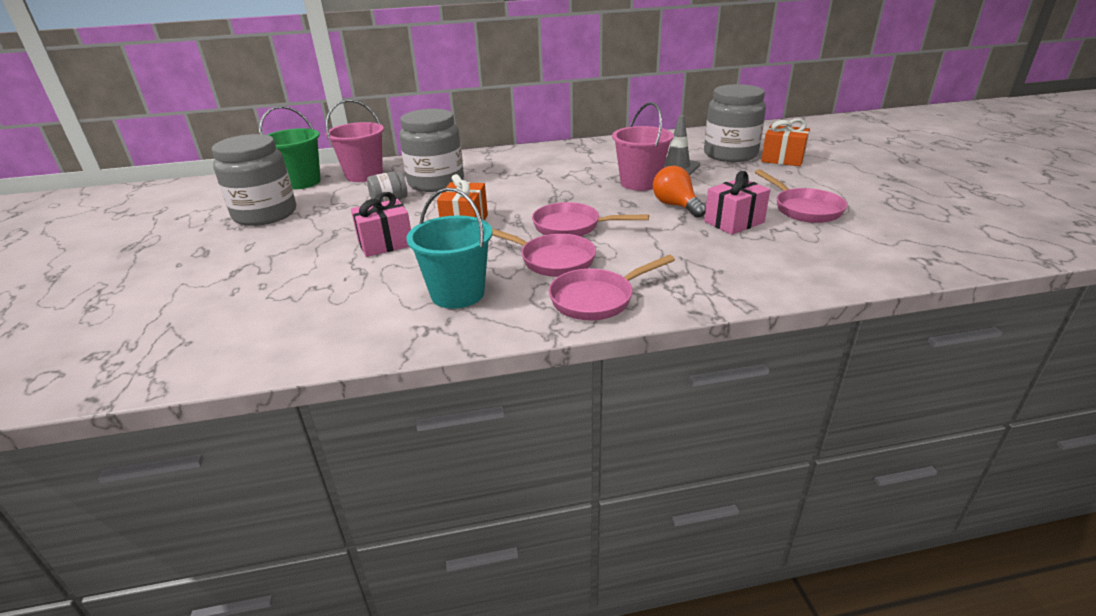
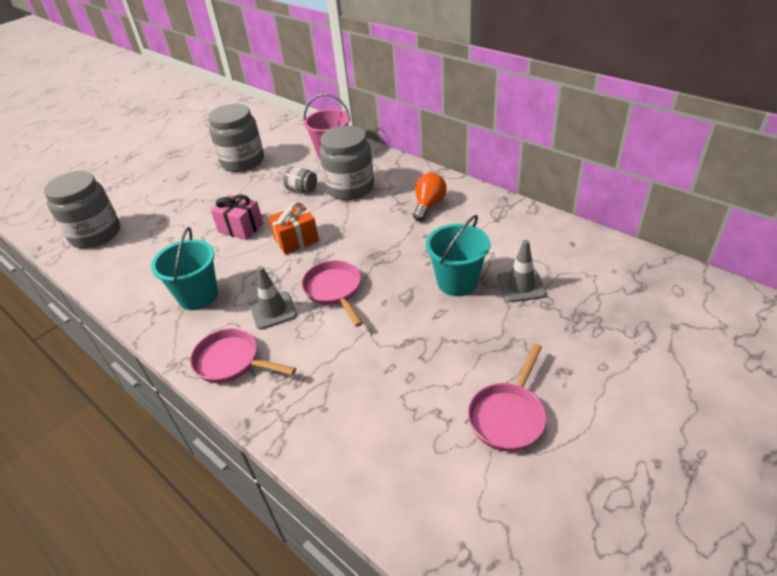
camera: 55 degrees right, 10 degrees up
(301, 182) = (297, 141): green bucket -> none
(552, 260) = (273, 310): pink pan -> grey traffic cone
(640, 183) = (457, 282): pink bucket -> turquoise bucket
(676, 206) = (429, 326): orange light bulb -> orange light bulb (428, 205)
(730, 154) = (601, 304): grey jar -> grey jar (96, 234)
(734, 222) = (428, 377): pink gift -> none
(782, 159) = (636, 348): orange gift -> none

